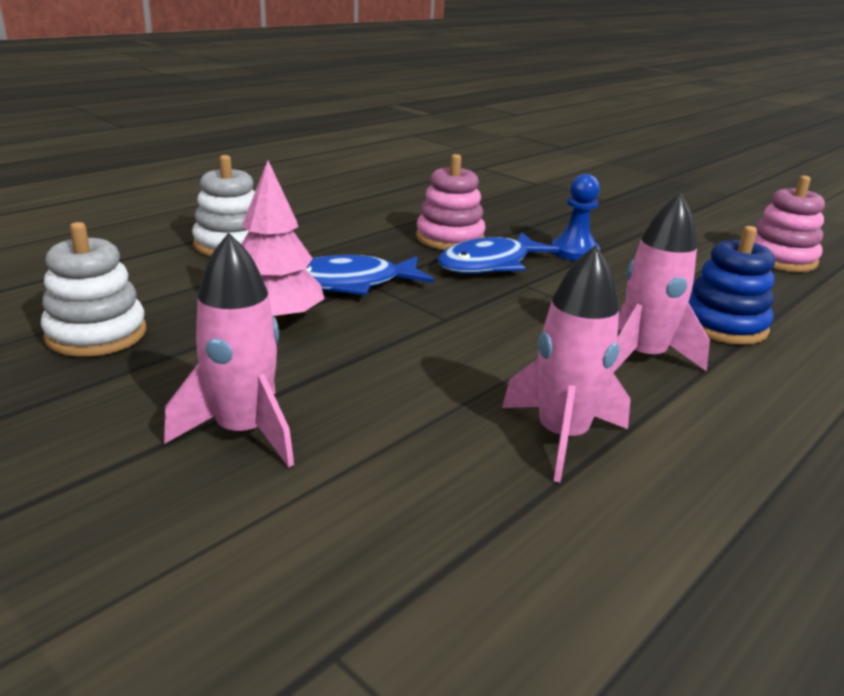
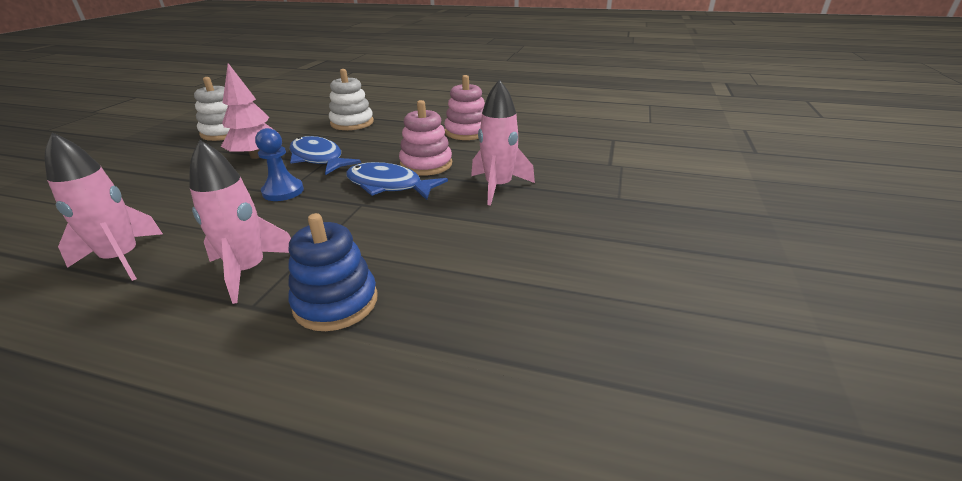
camera: 65 degrees right, 5 degrees up
(243, 432) = (132, 181): pink rocket -> pink rocket (498, 187)
(574, 251) = (451, 209): blue pawn -> blue pawn (283, 191)
(780, 259) = (572, 324): pink stacking toy -> pink stacking toy (467, 132)

